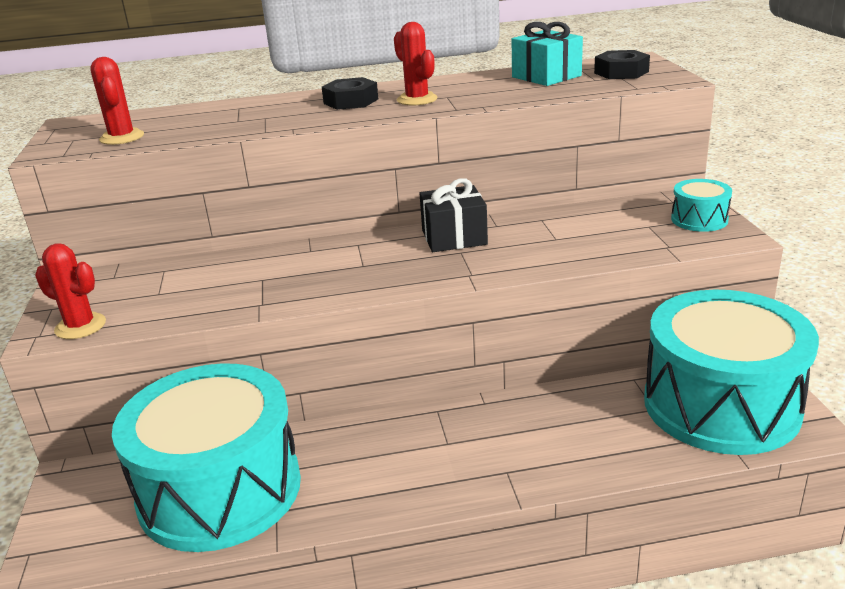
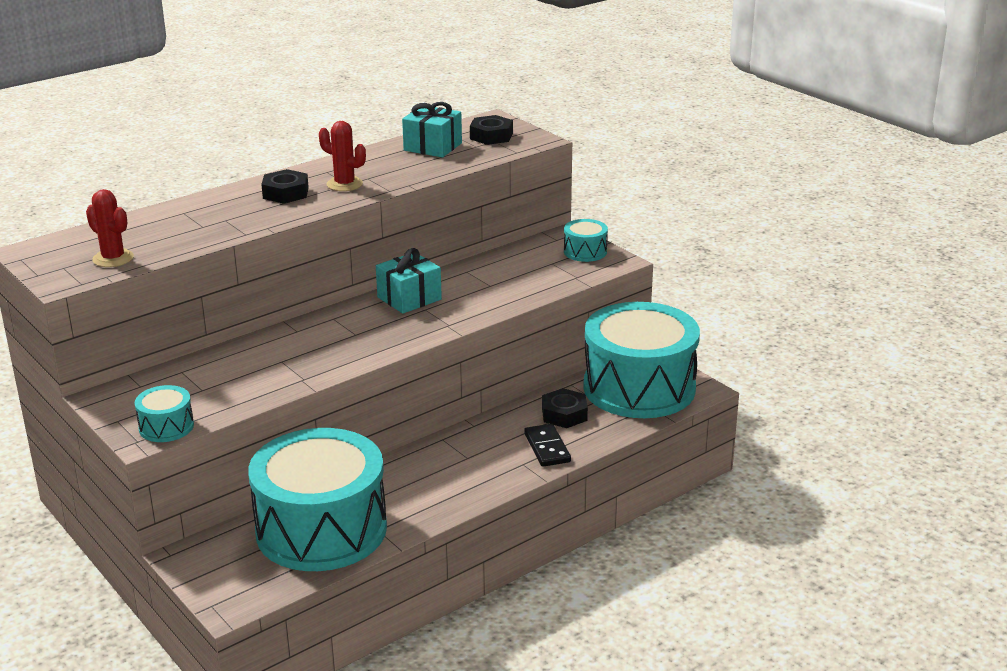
camera: 30 degrees left, 0 degrees up
(80, 326) = (166, 427): red cactus -> turquoise drum
(454, 237) = (409, 298): black gift -> turquoise gift
(551, 458) = (547, 448): none -> black domino
(601, 417) = (564, 414): none -> black nut

